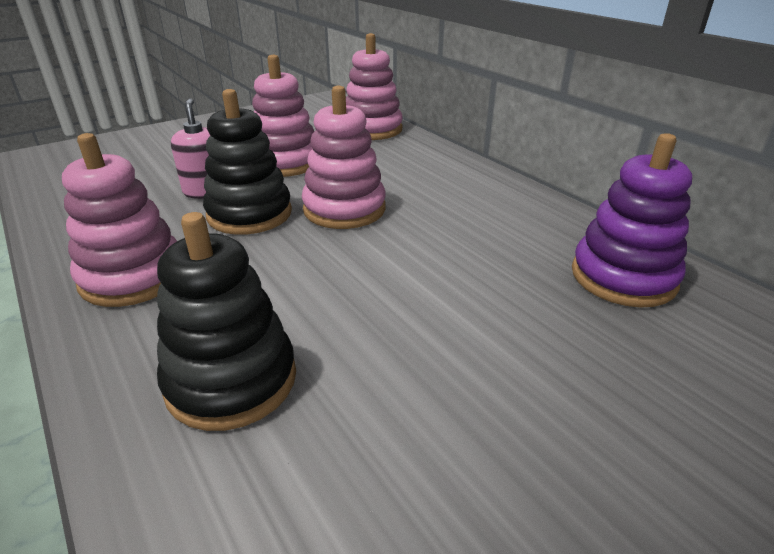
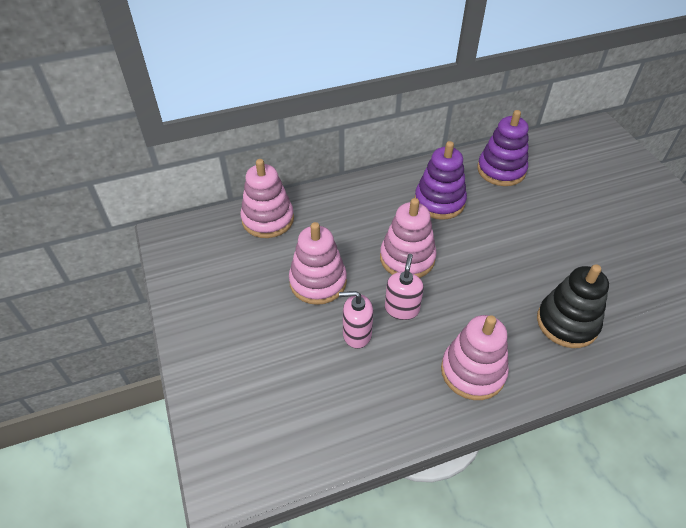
camera: 75 degrees left, 15 degrees up
(249, 214) = (402, 309): black stacking toy -> pink soap dispenser
(480, 223) = (439, 202): none -> purple stacking toy

